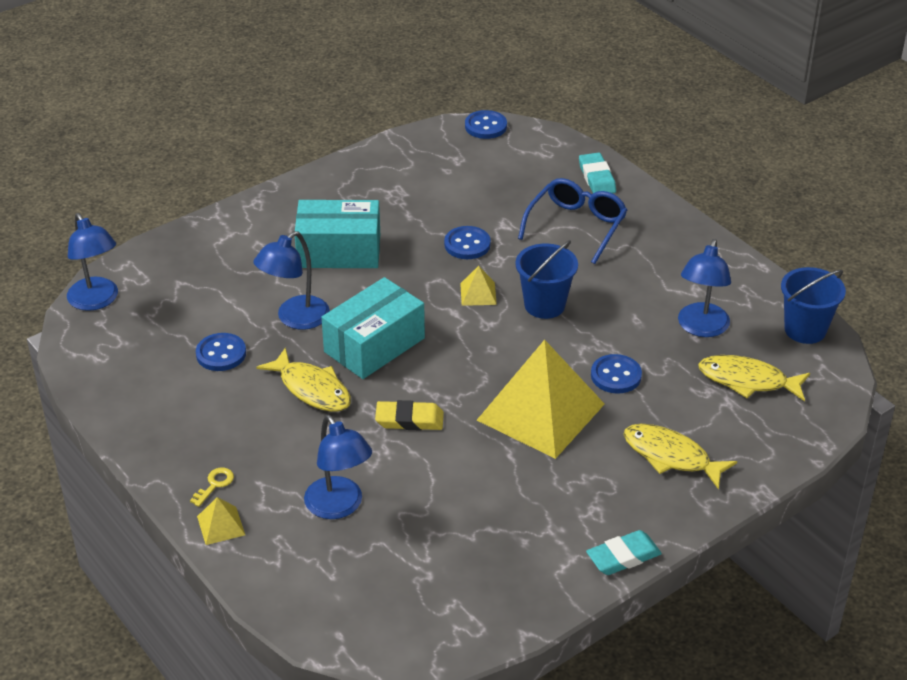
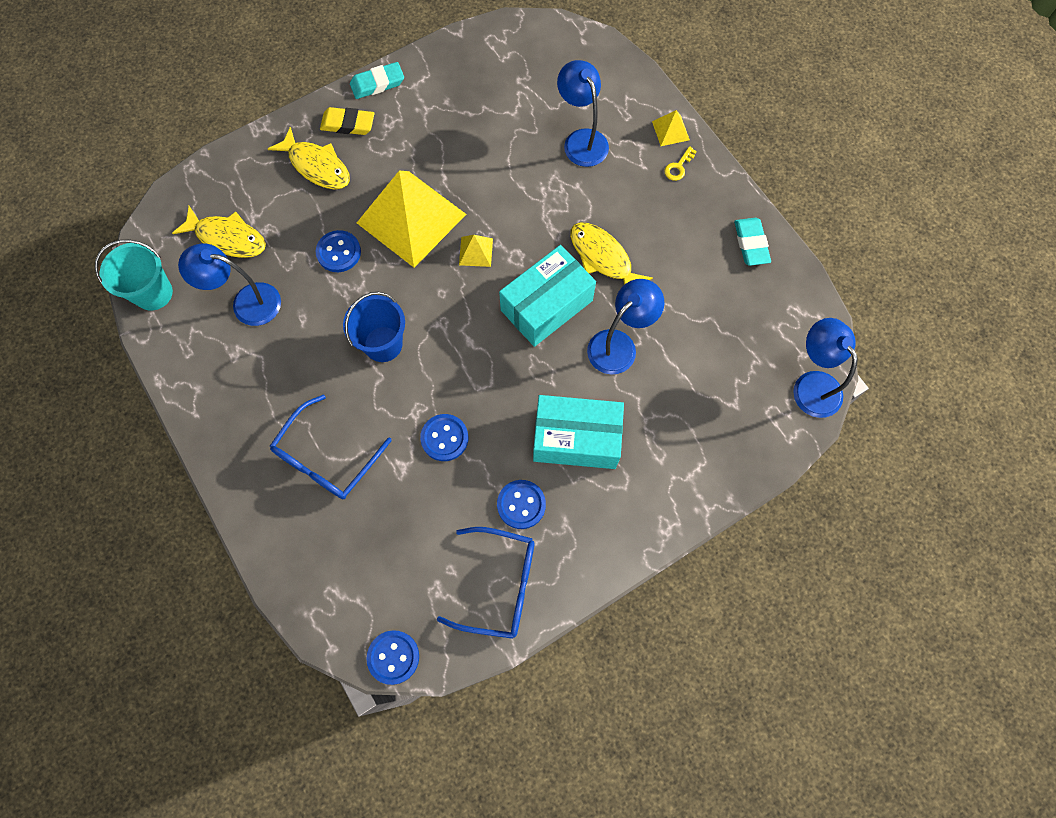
camera: 175 degrees left, 30 degrees up
(221, 354) = (685, 305): blue button -> blue button (521, 504)
(403, 165) = (500, 585): none -> blue glasses
(409, 420) = (521, 218): yellow eraser -> yellow eraser (348, 124)
(478, 293) = (443, 365): yellow pyramid -> yellow pyramid (475, 251)
(597, 178) = (285, 540): turquoise eraser -> turquoise eraser (751, 244)
(701, 328) = (246, 303): blue lamp -> blue lamp turned 105 degrees counterclockwise
(805, 330) = (153, 293): blue bucket -> turquoise bucket

